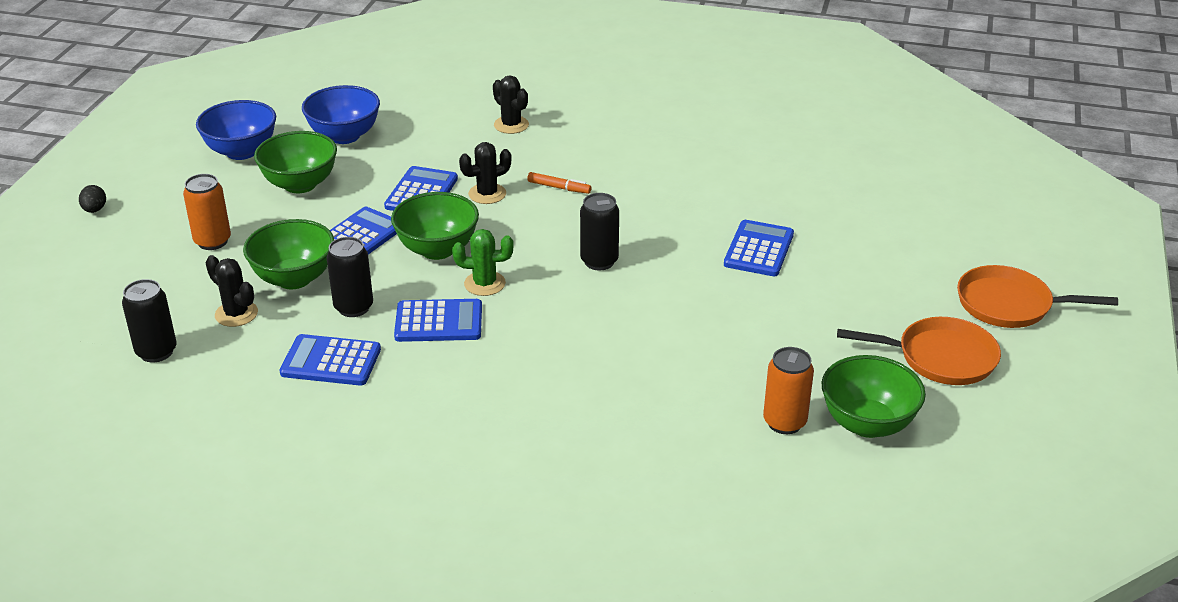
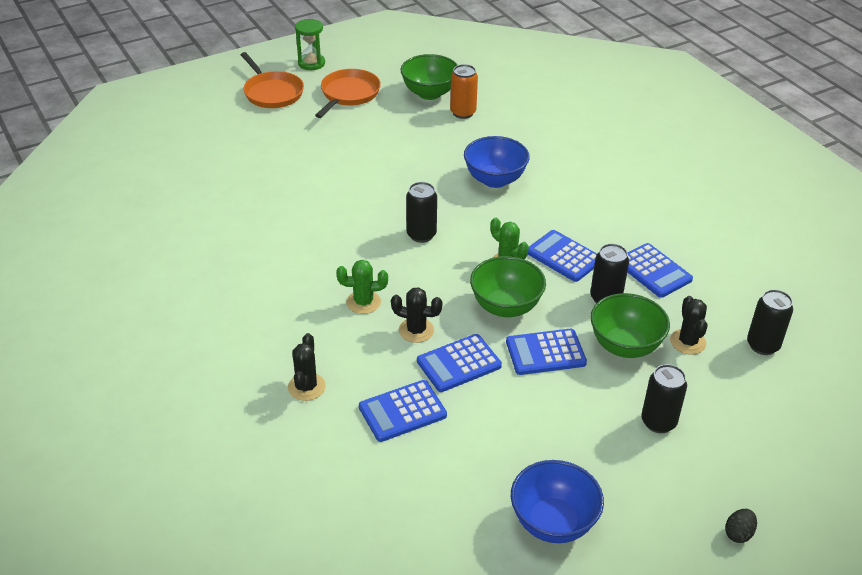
camera: 135 degrees left, 5 degrees up
(212, 241) = (658, 422): orange can -> black can
(300, 184) = (539, 439): green bowl -> none
(344, 136) = (446, 475): blue bowl -> blue bowl (495, 180)
(559, 188) = (363, 302): orange marker -> green cactus
(759, 249) = (326, 186): blue calculator -> blue calculator (402, 411)
(940, 358) = (349, 94): orange pan -> orange pan turned 60 degrees clockwise
(1062, 369) = (311, 63): none -> green hourglass

